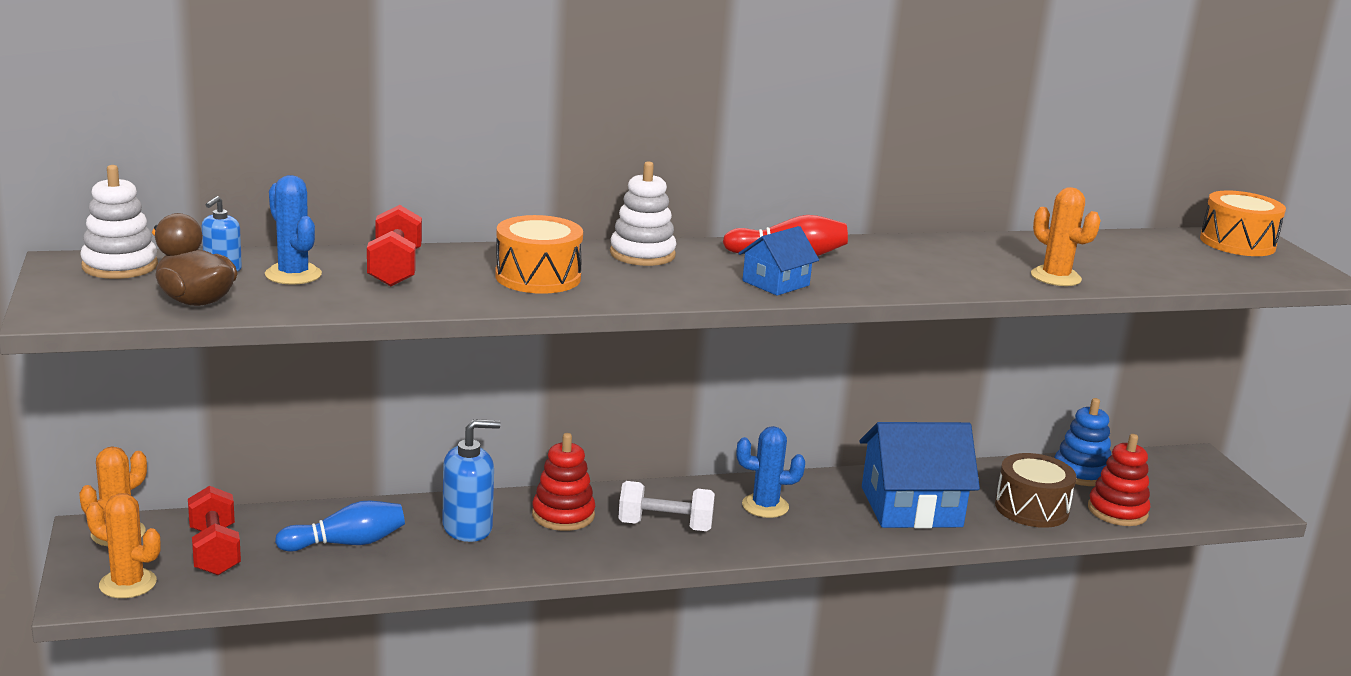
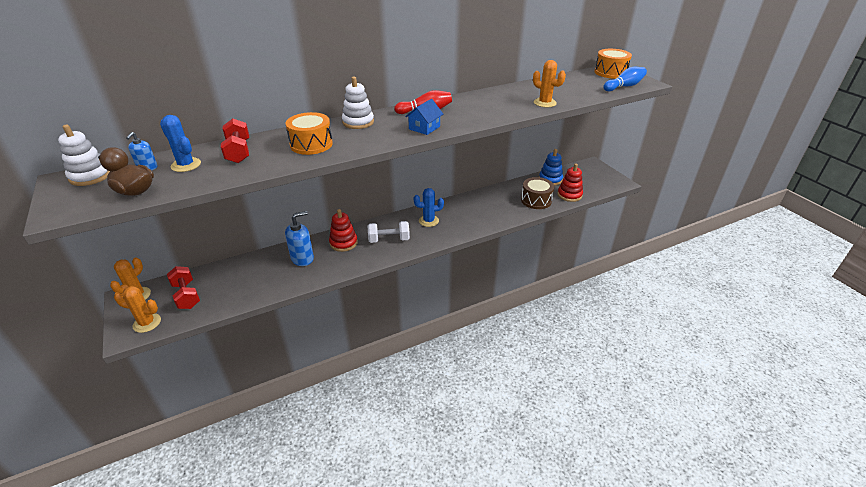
camera: 10 degrees left, 15 degrees up
(346, 543) = (248, 278): blue bowling pin -> blue bowling pin (624, 86)
(911, 507) = (488, 209): blue house -> none

